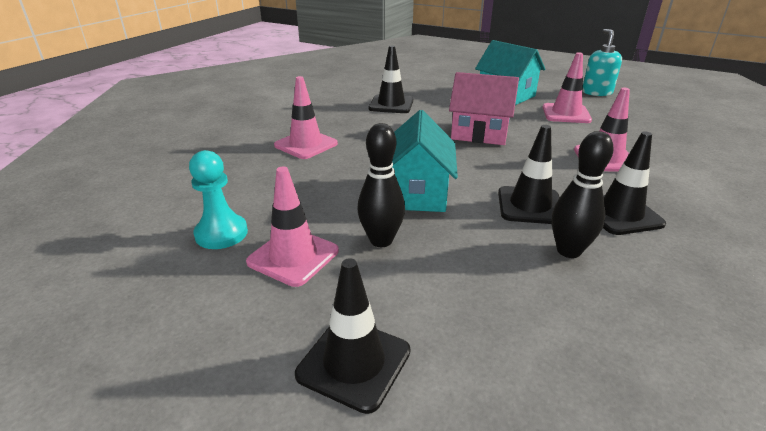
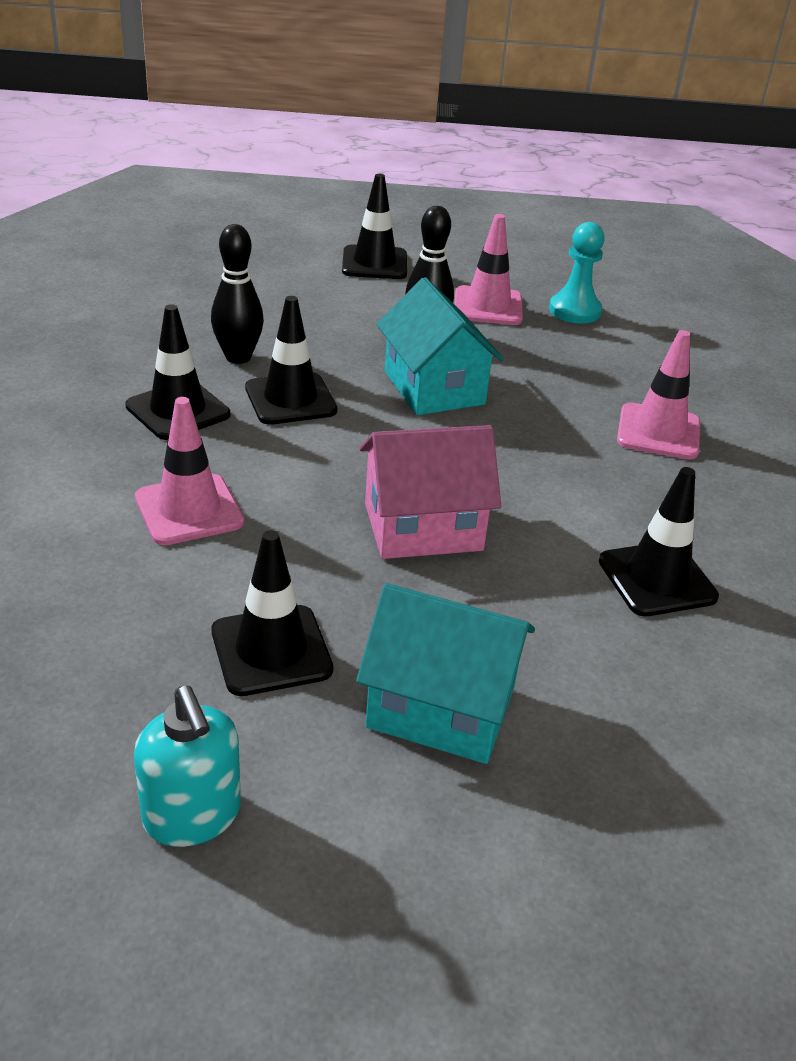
camera: 150 degrees right, 5 degrees up
(566, 114) = (271, 650): pink traffic cone -> black traffic cone

